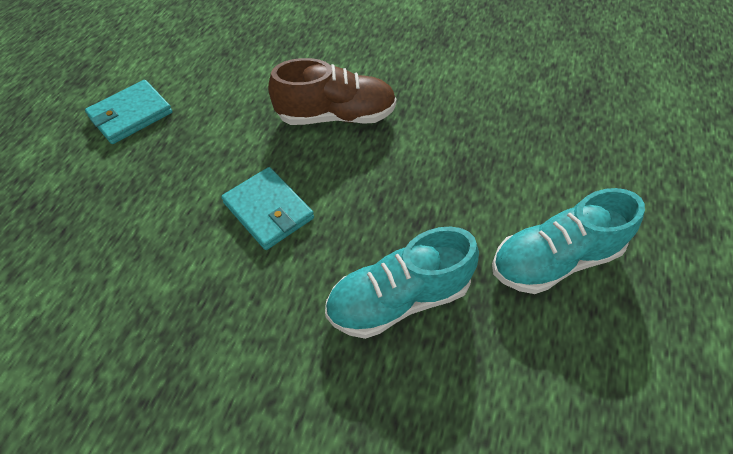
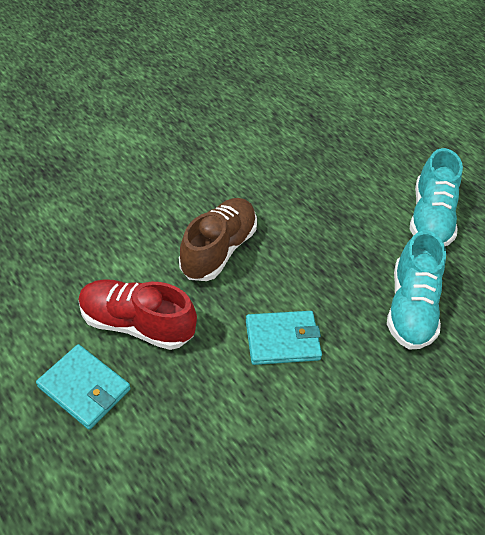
camera: 60 degrees left, 5 degrees down
(130, 115) = (84, 388): turquoise wallet -> turquoise wallet turned 45 degrees counterclockwise
(212, 110) = (137, 324): none -> red shoe

